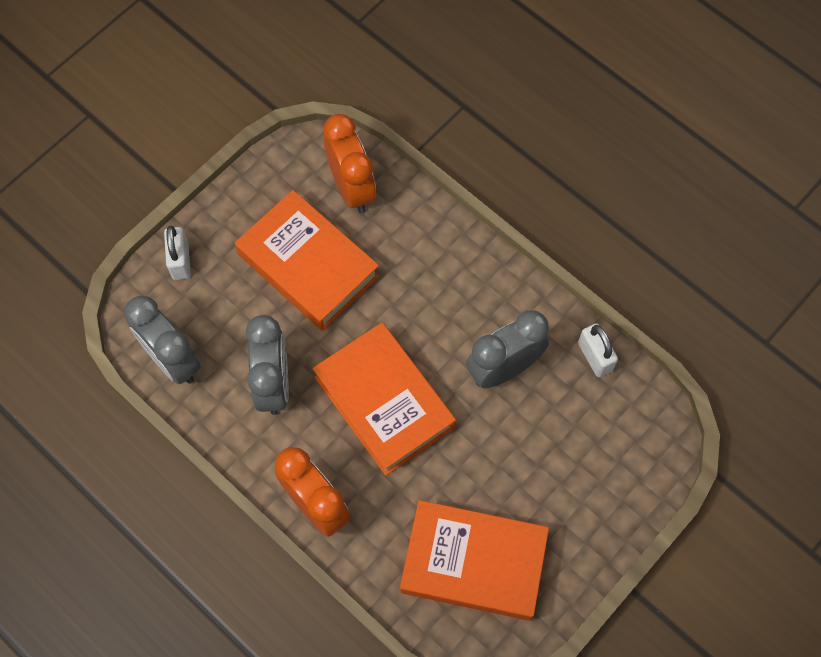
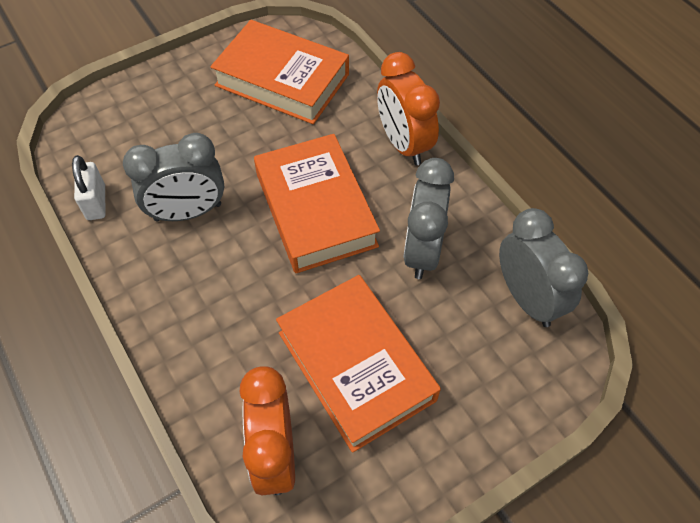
camera: 165 degrees left, 10 degrees down
(180, 261) = (509, 410): white padlock -> none

